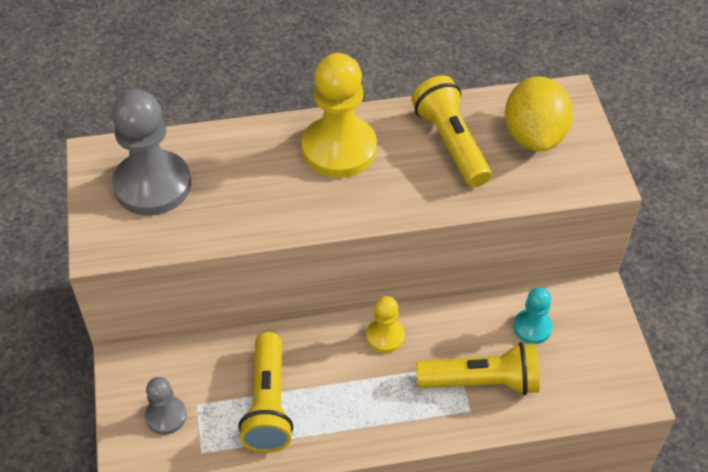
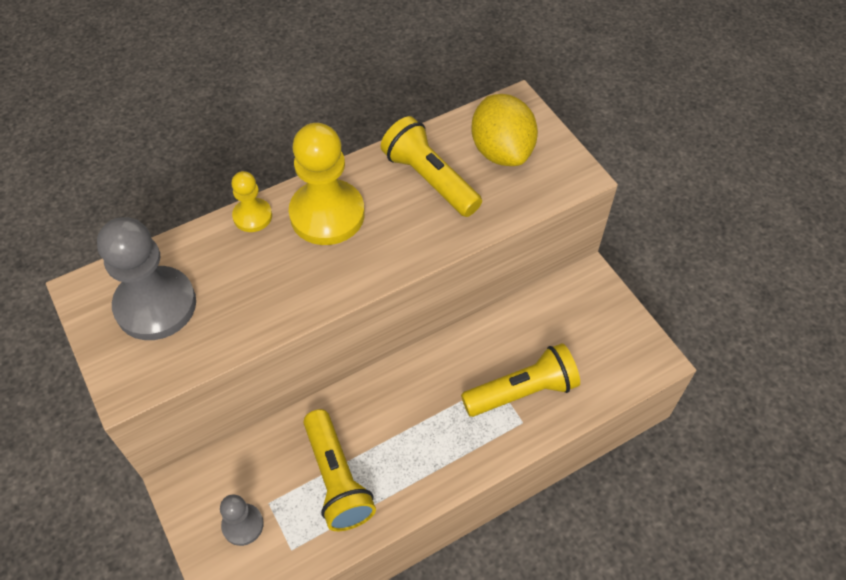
camera: 20 degrees left, 5 degrees up
(385, 336) = (420, 376): yellow pawn -> yellow pawn (252, 216)
(532, 327) = (546, 326): turquoise pawn -> none

